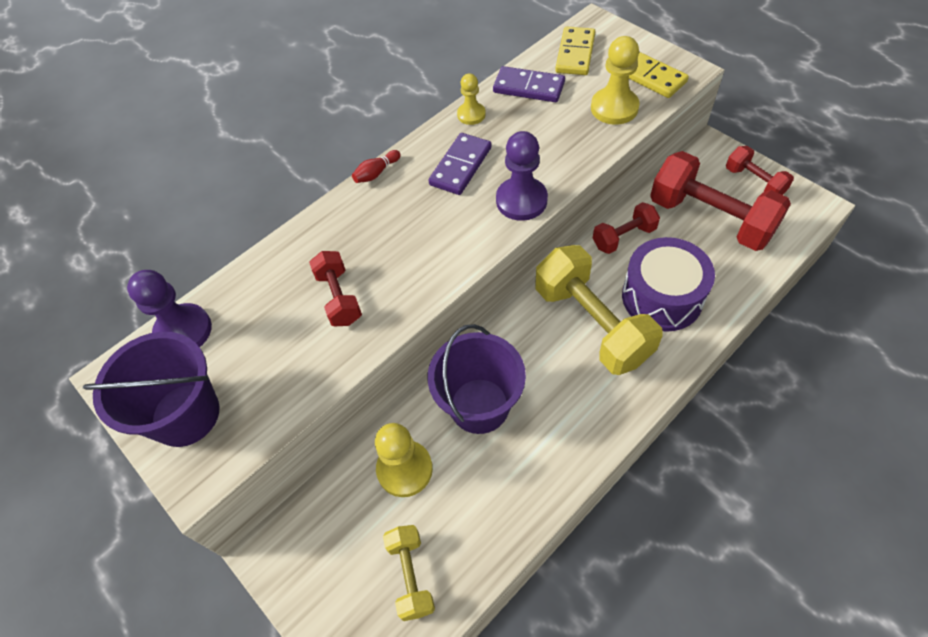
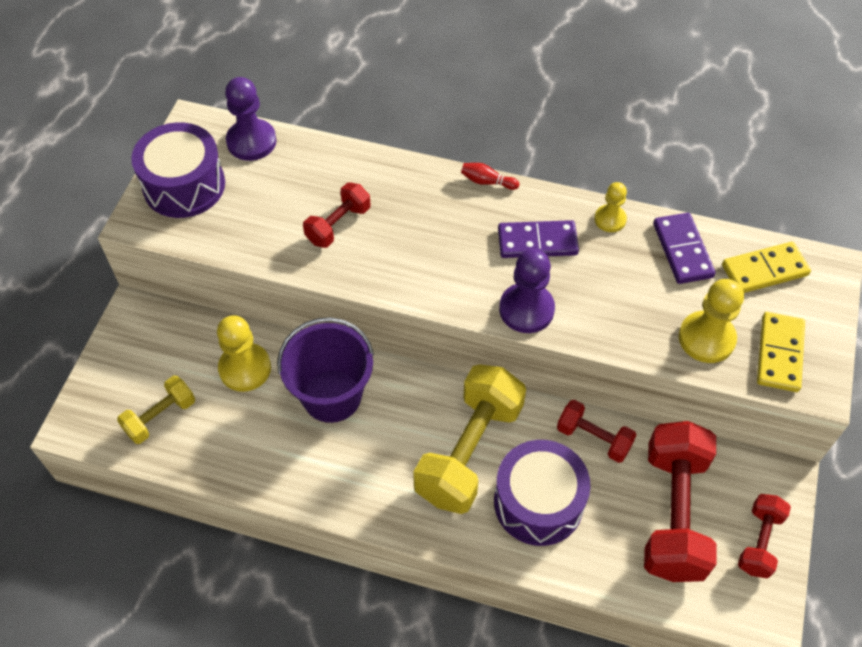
camera: 55 degrees right, 0 degrees up
(185, 414) = (184, 185): purple bucket -> purple drum

